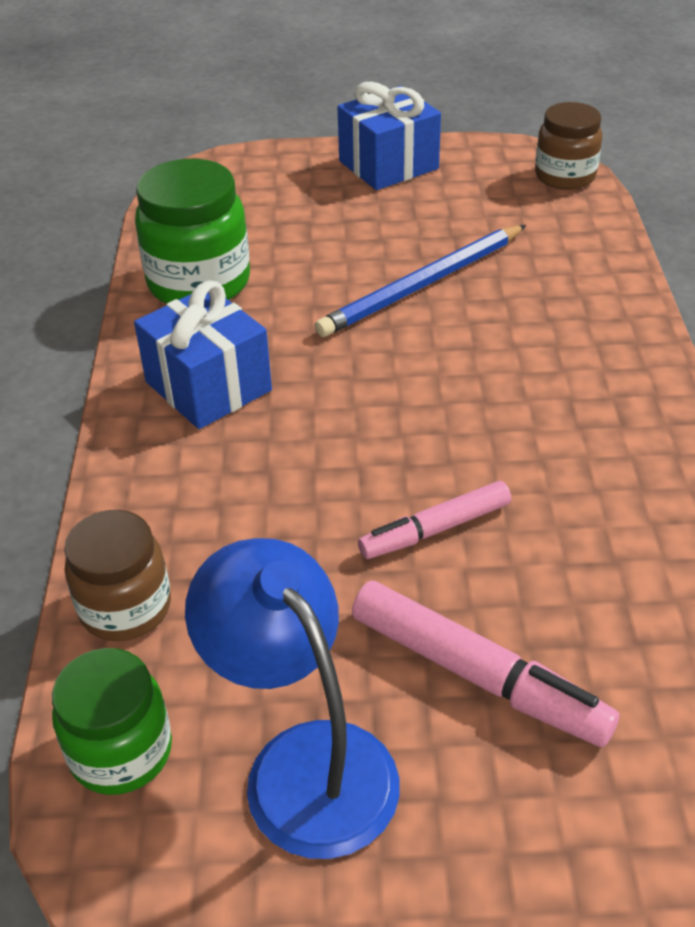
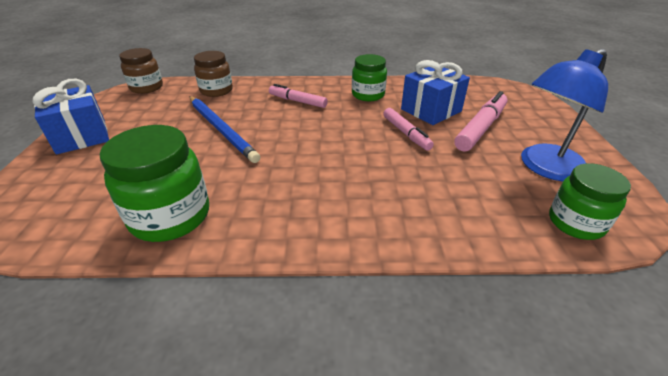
camera: 90 degrees left, 5 degrees down
(125, 607) = (486, 229): brown jar -> brown jar (216, 90)
(208, 386) = (293, 206): blue gift -> blue gift (431, 110)
(554, 363) = (297, 101): none -> pink marker
(616, 472) = (368, 95): none -> green jar

